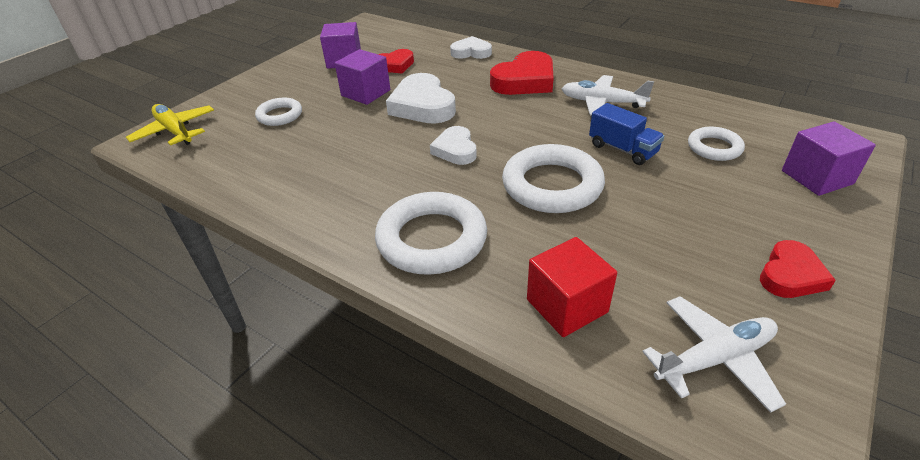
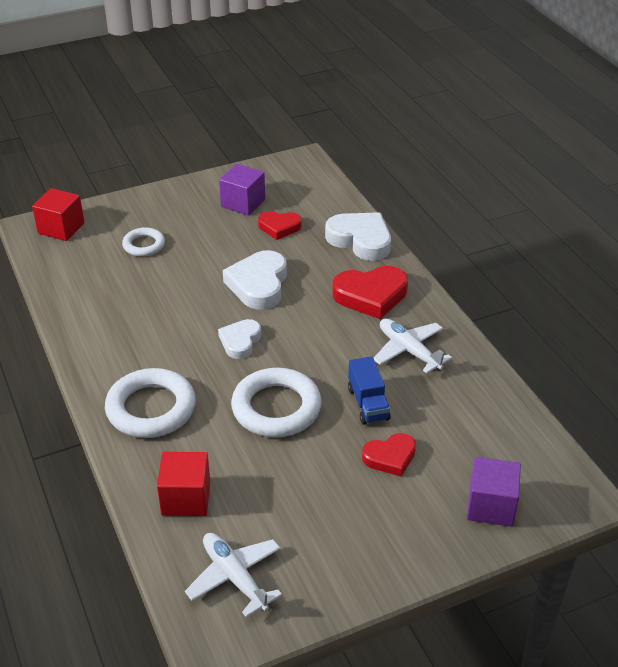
camera: 30 degrees right, 0 degrees up
(175, 131) = (61, 228): yellow plane -> red cube
(366, 93) = (227, 250): purple cube -> none
(471, 52) = (360, 240): white heart -> white heart, size x1.62
(714, 148) = (445, 439): white ring -> none
(715, 359) = (235, 577): white plane -> white plane turned 135 degrees counterclockwise
(790, 275) = (356, 559): red heart -> red heart (390, 457)

